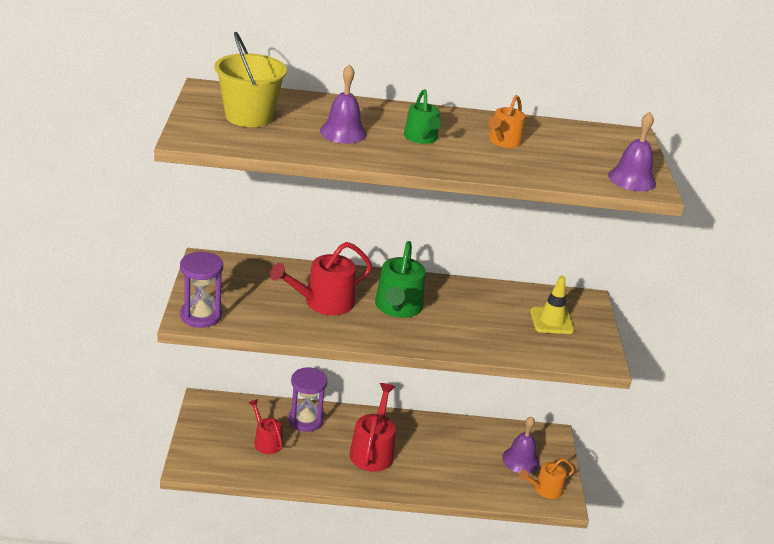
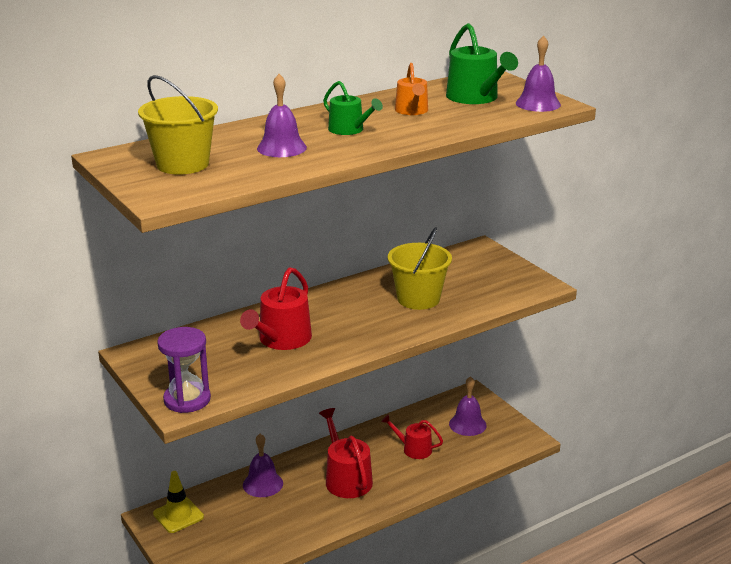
camera: 30 degrees left, 5 degrees down
(266, 441) = (246, 520): red watering can -> red watering can (413, 449)
(305, 420) = (263, 484): purple hourglass -> purple bell
(398, 307) = (347, 316): green watering can -> green watering can (475, 98)
(475, 320) = (418, 299): none -> yellow bucket
(545, 489) = (507, 436): orange watering can -> none
(551, 321) = (473, 274): yellow traffic cone -> yellow traffic cone (178, 515)

